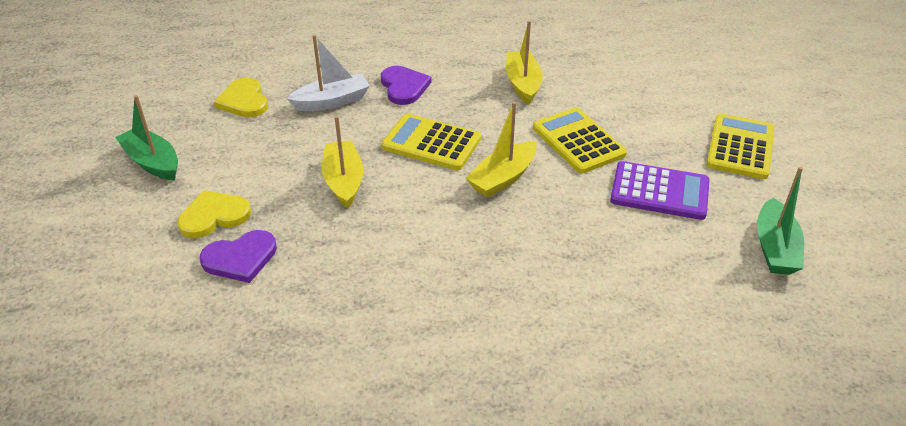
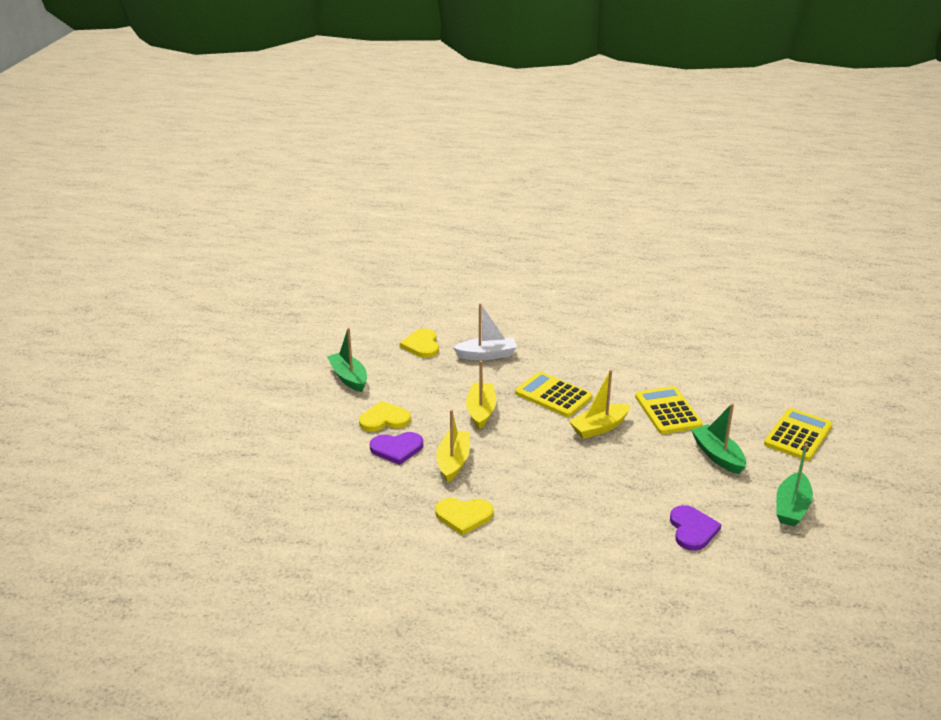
camera: 15 degrees right, 10 degrees down
(359, 348) = (464, 516): none -> yellow heart
(404, 87) = (544, 352): purple heart -> purple heart (692, 529)
(522, 84) = (639, 363): yellow boat -> yellow boat (453, 462)
(659, 191) = (717, 456): purple calculator -> green boat

